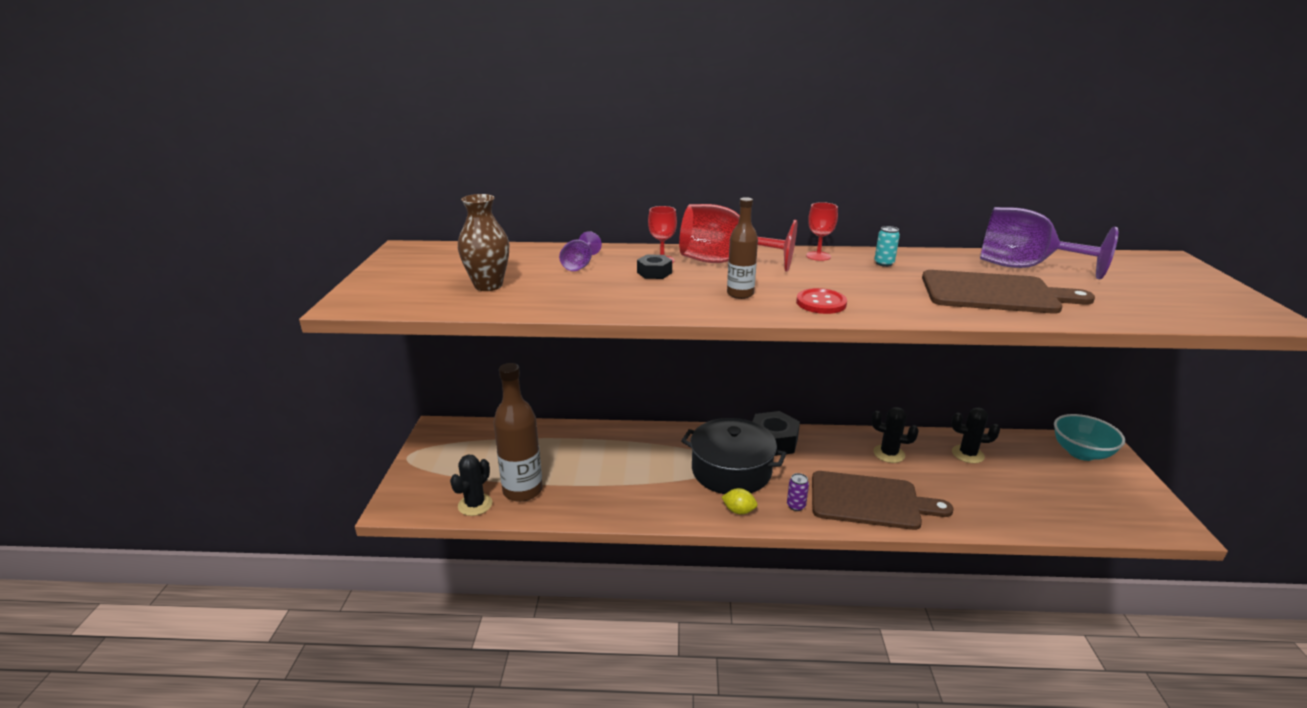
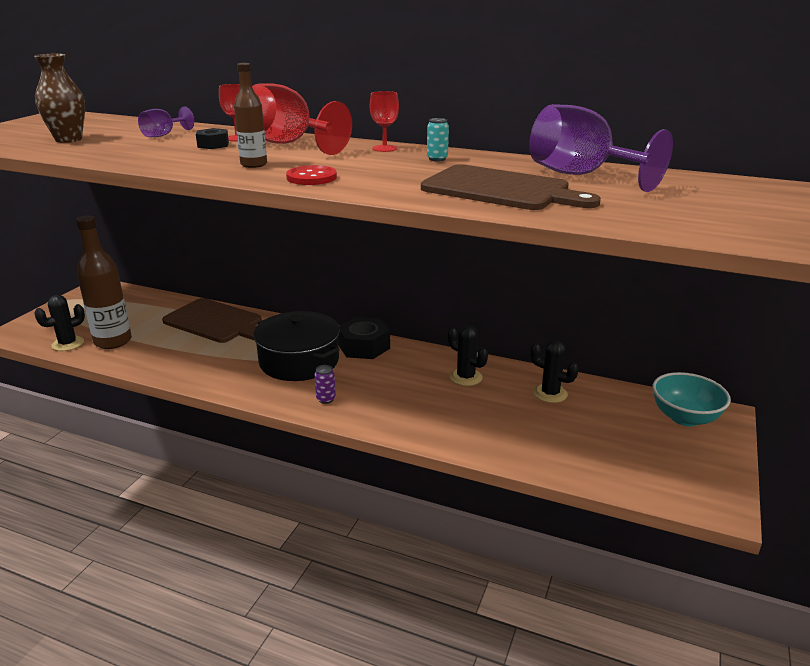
camera: 20 degrees right, 0 degrees up
(739, 511) = (270, 392): yellow lemon -> none
(870, 501) = (401, 410): brown cutting board -> brown cutting board (216, 322)

